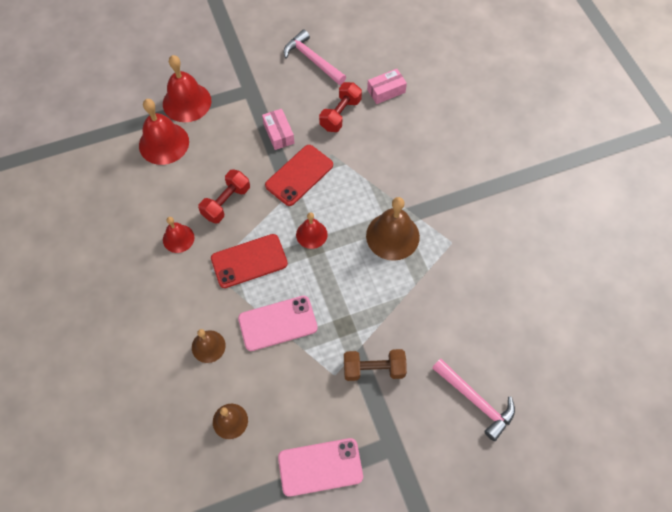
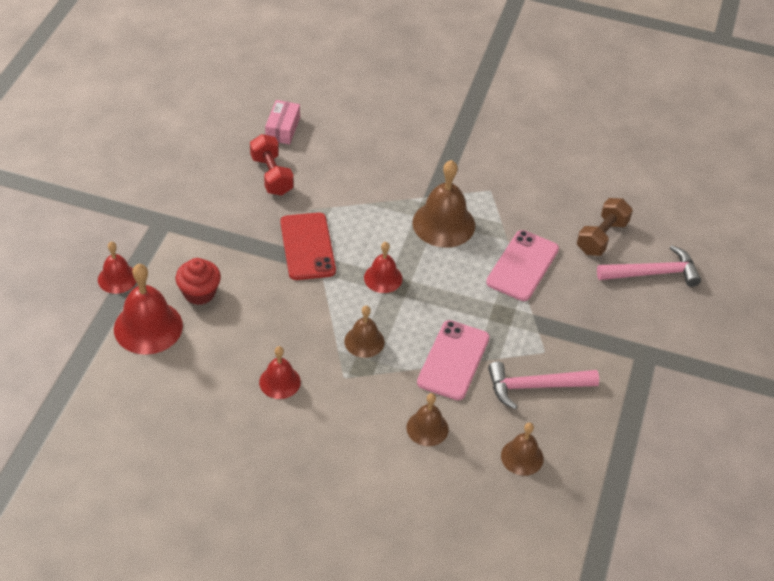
camera: 55 degrees left, 15 degrees down
(187, 102) = (117, 278): red bell -> red bell, size x0.59
(211, 148) = (199, 293): none -> red cupcake
(226, 202) = (278, 319): red dumbbell -> none
(249, 261) = (364, 341): red phone -> brown bell
(278, 133) = (241, 232): pink box -> none
(312, 60) = (183, 154): pink hammer -> pink hammer (535, 386)
(320, 467) = (624, 416): pink phone -> pink phone (522, 266)
(373, 369) = (563, 320): brown dumbbell -> brown dumbbell (601, 237)

